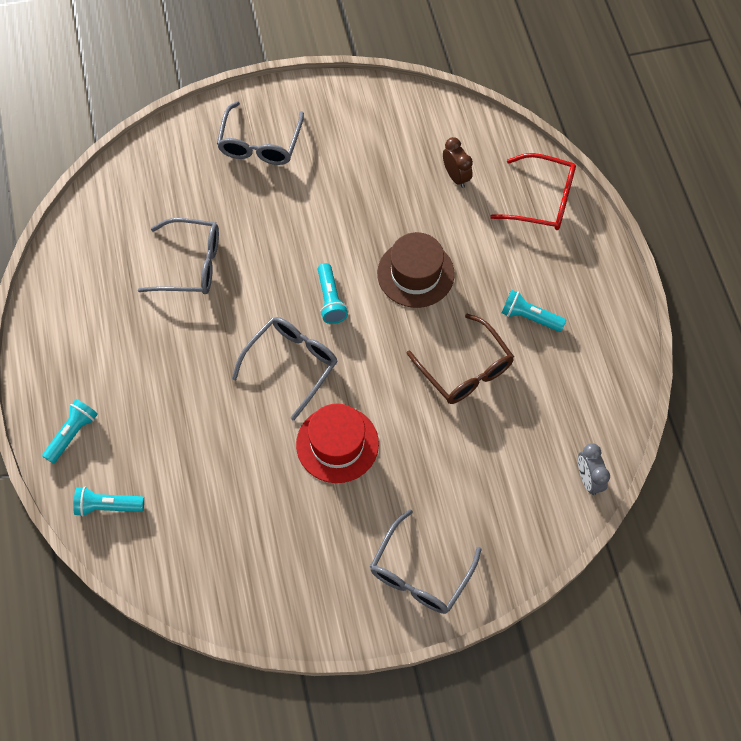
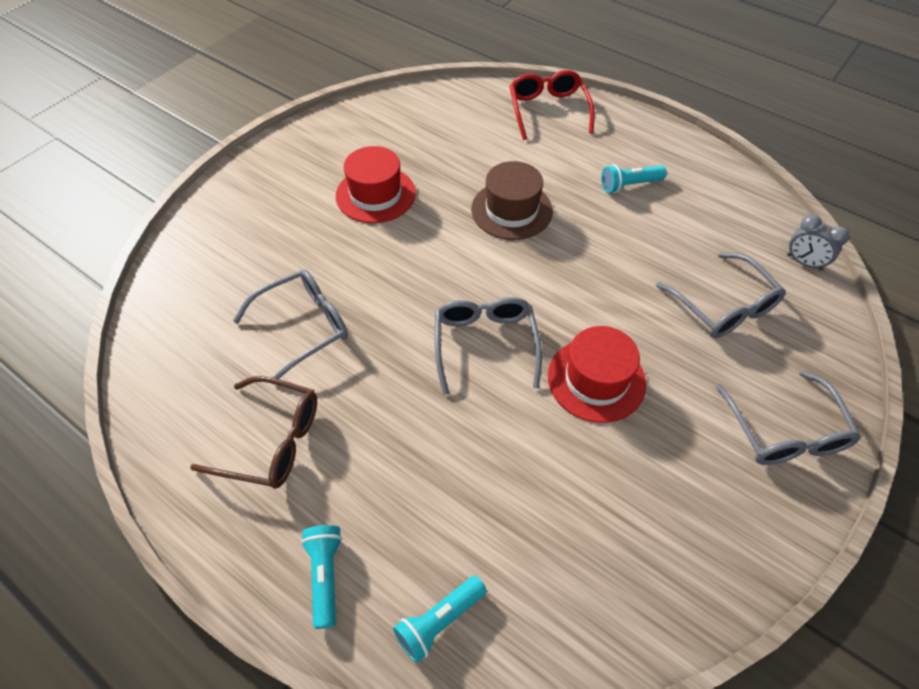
camera: 40 degrees left, 10 degrees down
(260, 144) = (277, 198): grey glasses -> grey glasses (724, 306)
(330, 189) = (375, 194): none -> red hat
(330, 299) = (463, 272): turquoise flashlight -> none
(456, 176) = (468, 131): brown clock -> none
(465, 370) = (628, 250): brown glasses -> brown glasses (272, 441)
(542, 200) = (548, 110): red glasses -> red glasses turned 75 degrees counterclockwise

